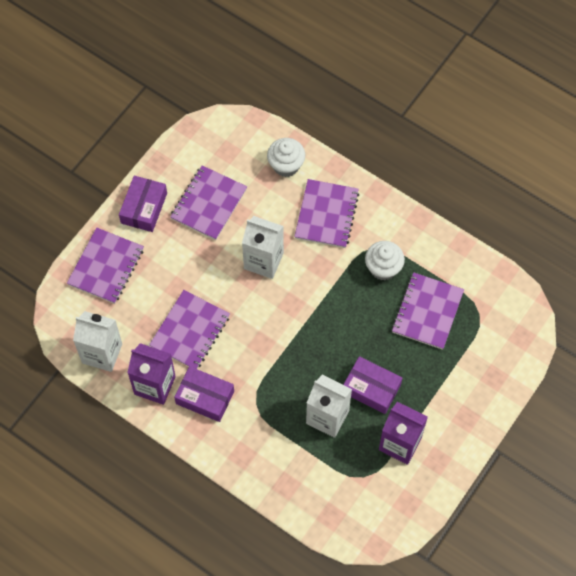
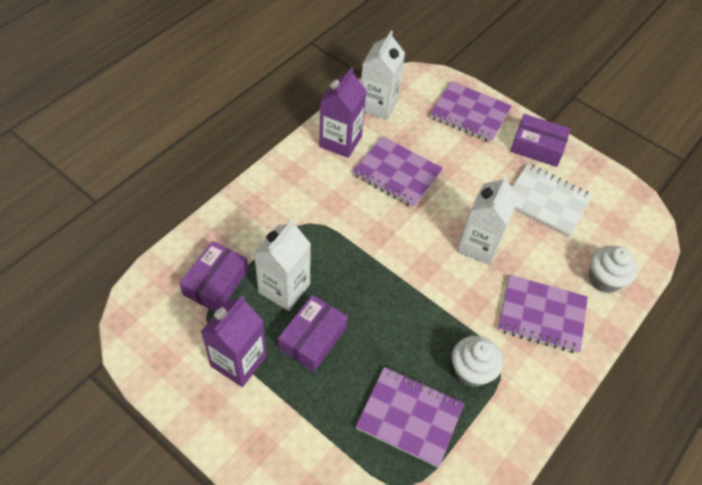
camera: 90 degrees right, 10 degrees down
(205, 397) = (322, 180): purple box -> purple box (216, 282)
(208, 204) = (546, 201): purple notebook -> white notebook

